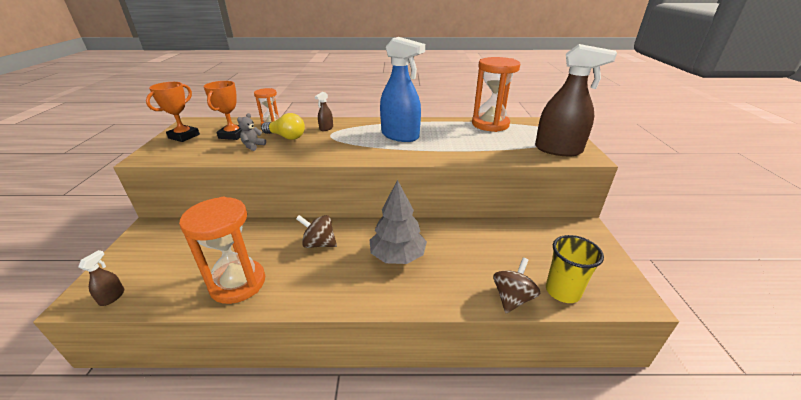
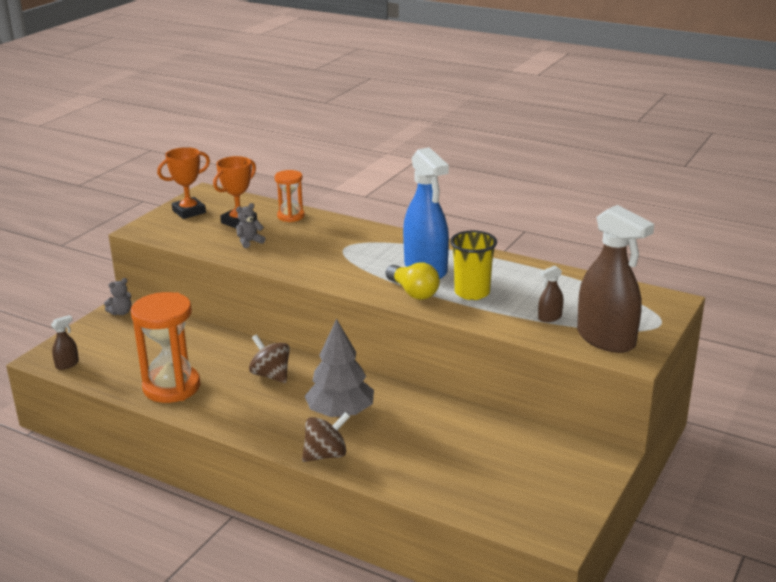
camera: 30 degrees right, 5 degrees down
(149, 231) = (121, 312): none -> grey teddy bear
(286, 137) = (293, 238): yellow light bulb -> yellow light bulb (413, 292)
(326, 128) = (348, 237): brown spray bottle -> brown spray bottle (549, 317)
(490, 124) = (567, 281): orange hourglass -> none
(512, 298) = (419, 488): brown spinning top -> brown spinning top (326, 455)
(562, 291) = (481, 502): yellow cup -> yellow cup (472, 292)

